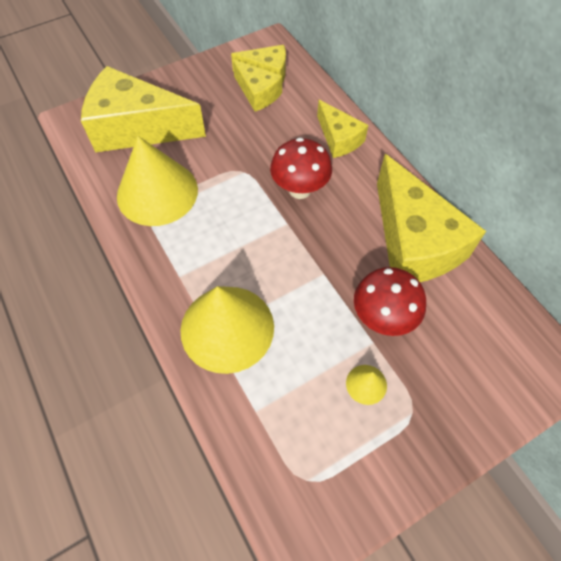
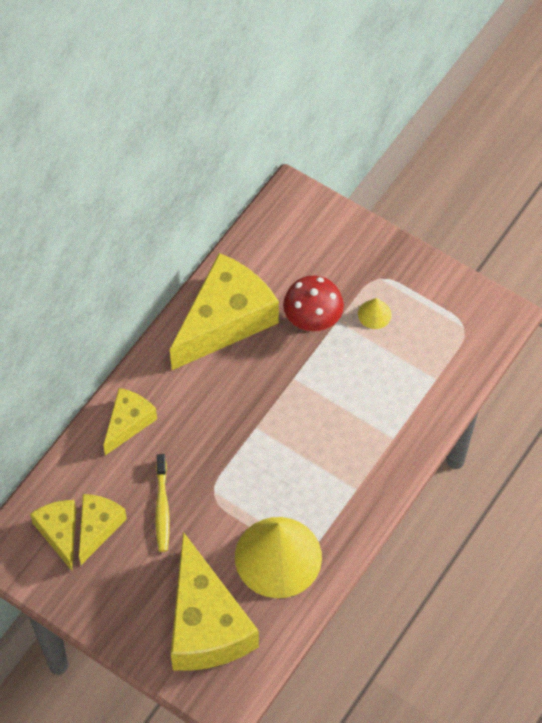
camera: 115 degrees left, 0 degrees up
(227, 328) = (382, 428): yellow cone -> none
(250, 134) = (162, 508): none -> yellow toothbrush
(300, 190) = (212, 432): red mushroom -> none

